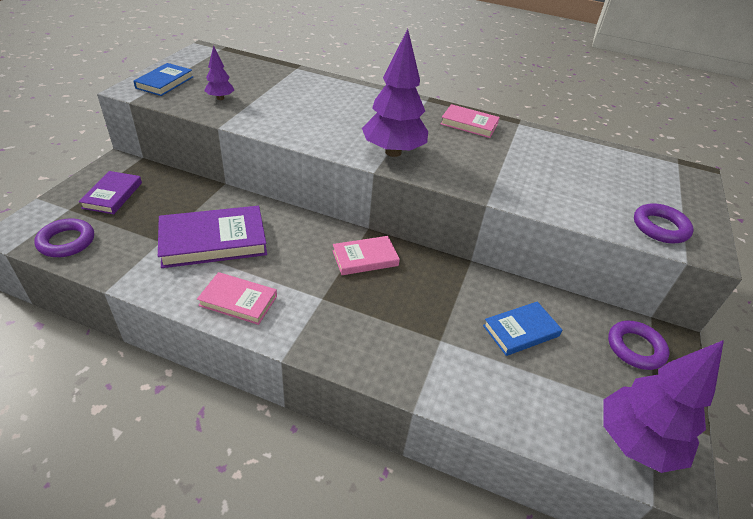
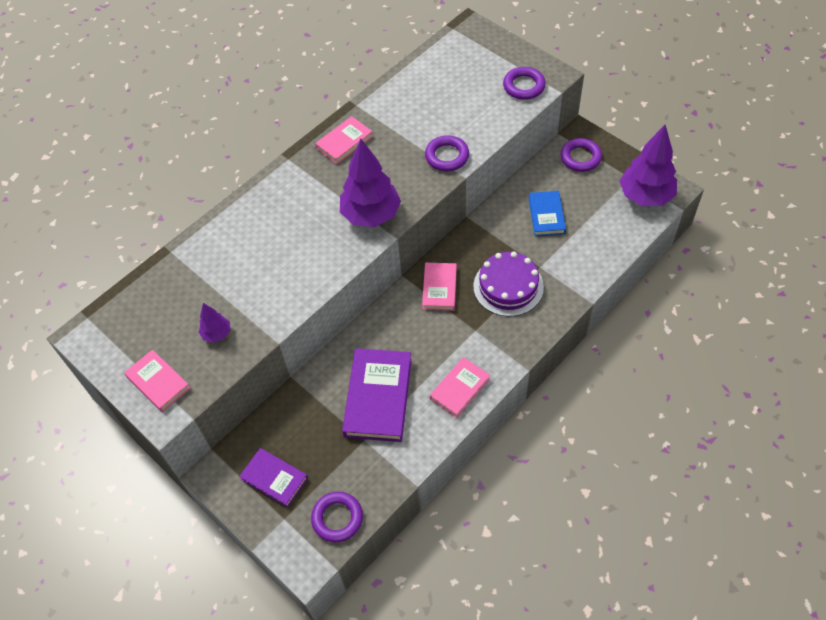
camera: 60 degrees left, 15 degrees up
(165, 82) = (158, 382): blue book -> pink book
(396, 315) = (508, 286): none -> purple cake
(505, 187) = (447, 156): none -> purple ring

